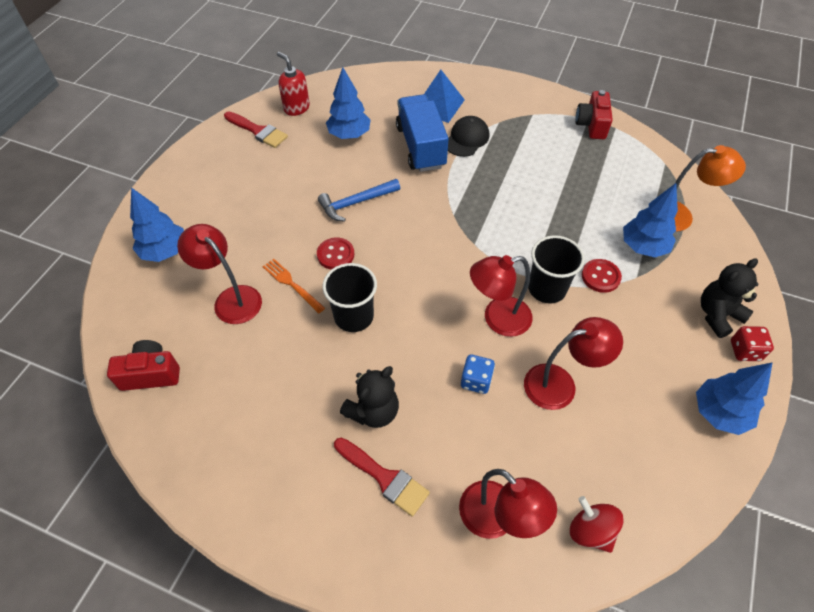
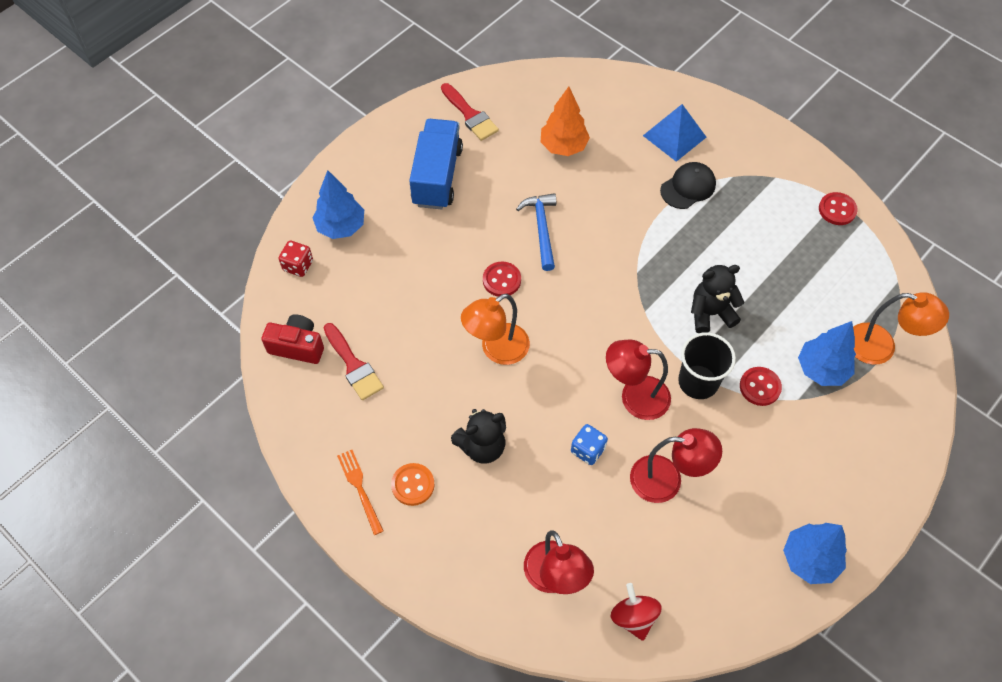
camera: 20 degrees right, 5 degrees up
(231, 298) = (389, 295): red lamp -> none
(291, 284) = (449, 298): orange fork -> orange fork (359, 488)
(296, 108) = (519, 97): red soap dispenser -> none
(316, 474) = (413, 485): none -> orange button
(349, 135) = (563, 146): blue tree -> orange tree
(354, 316) = (496, 350): black cup -> orange lamp
(355, 203) = (542, 229): blue hammer -> blue hammer turned 90 degrees clockwise
(384, 477) = (470, 508): red brush -> red brush (353, 365)
(421, 147) = (634, 183): blue truck -> blue truck (437, 176)
(591, 125) = (837, 210): red camera -> red button
(717, 315) = (862, 466): black teddy bear -> black teddy bear (710, 313)
(745, 351) = (870, 510): red dice -> red dice (298, 266)

